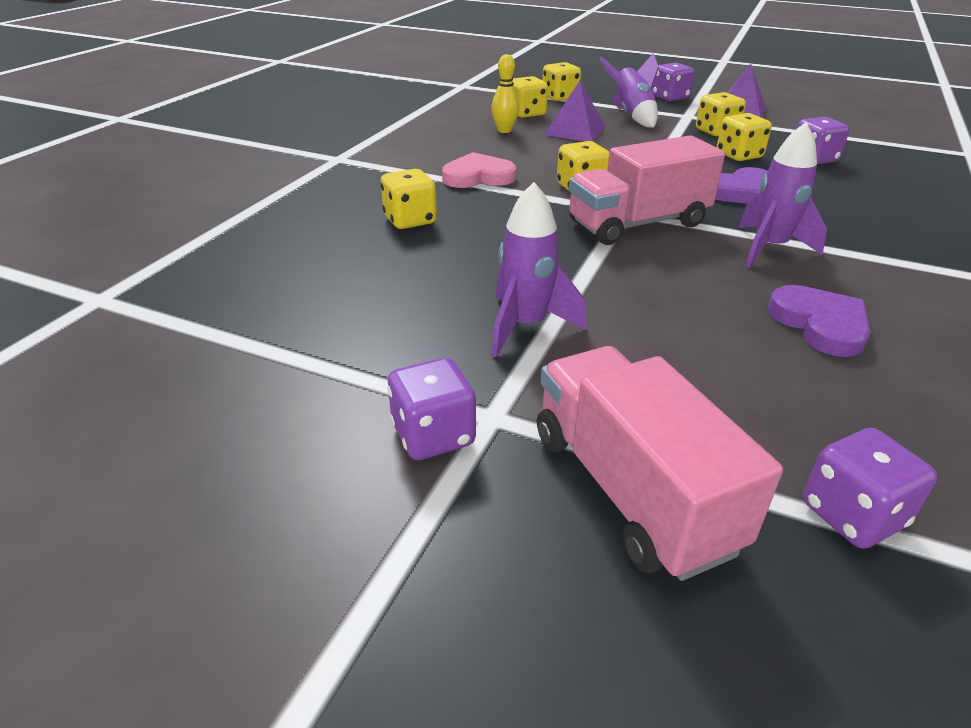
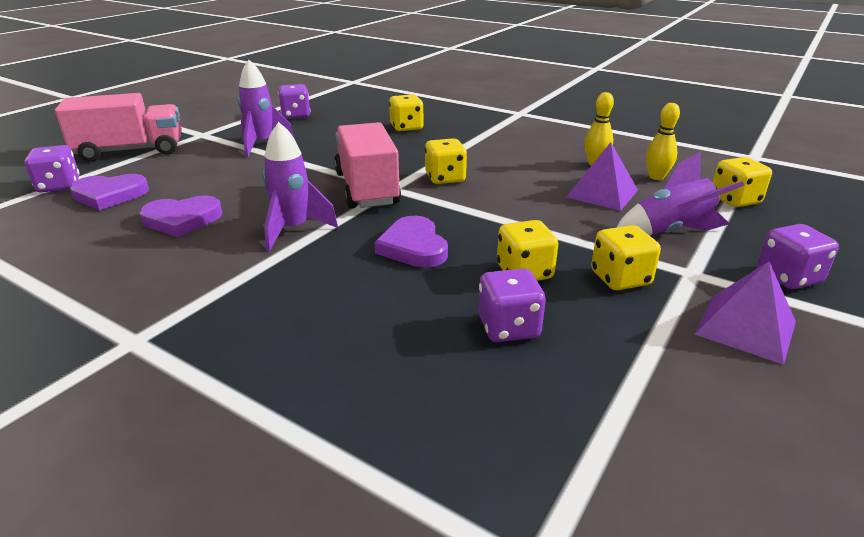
camera: 100 degrees right, 5 degrees down
(433, 435) = (202, 125): purple dice -> purple dice (295, 115)
(478, 177) = (477, 147): pink heart -> none
(526, 113) = (656, 177): yellow dice -> yellow bowling pin
(822, 423) = (110, 195): none -> purple heart

